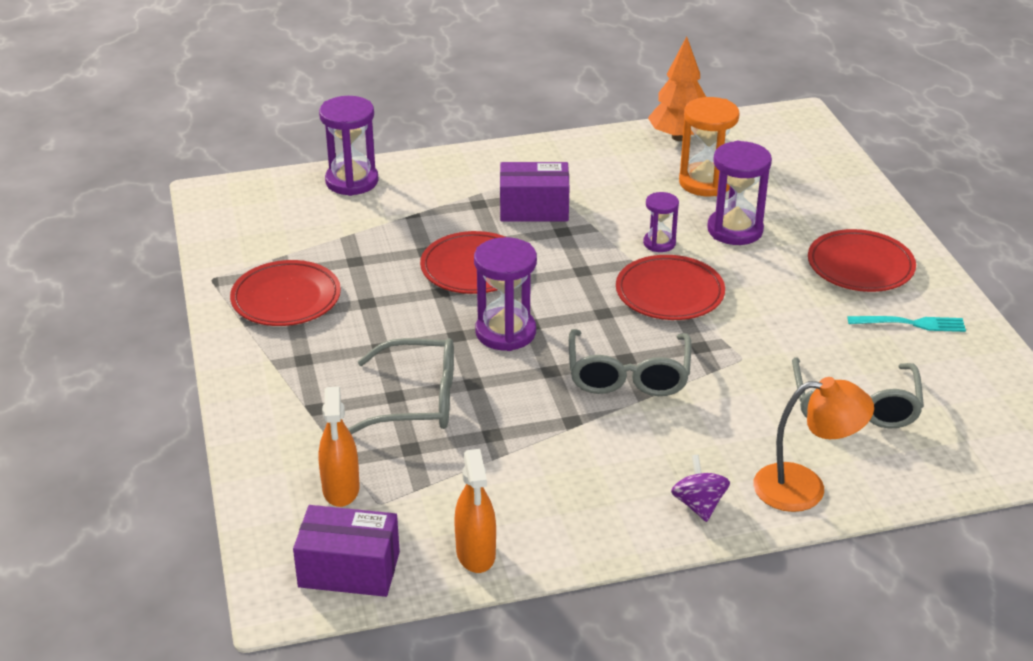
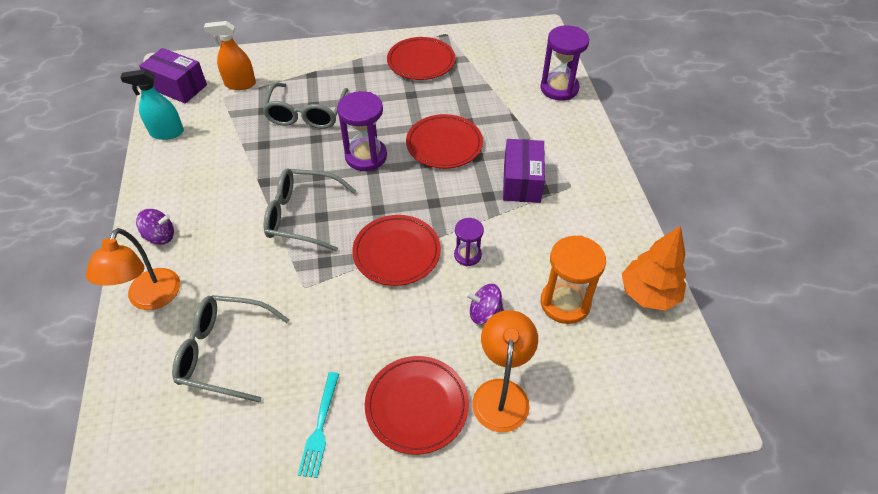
camera: 95 degrees right, 15 degrees up
(349, 569) = (178, 87): purple box -> purple box turned 75 degrees counterclockwise
(476, 553) = (167, 133): orange spray bottle -> turquoise spray bottle
(735, 230) = (484, 313): purple hourglass -> purple spinning top
(824, 218) = (501, 393): none -> orange lamp

